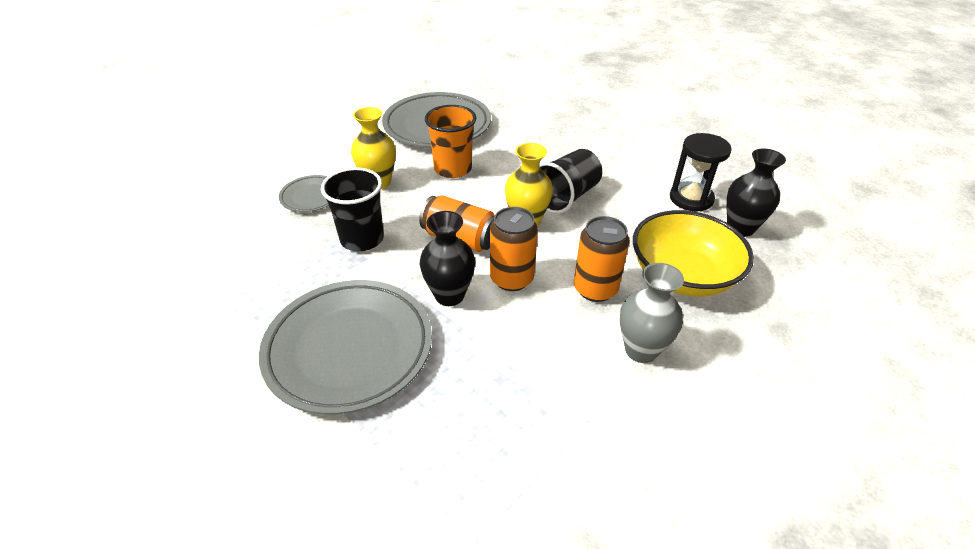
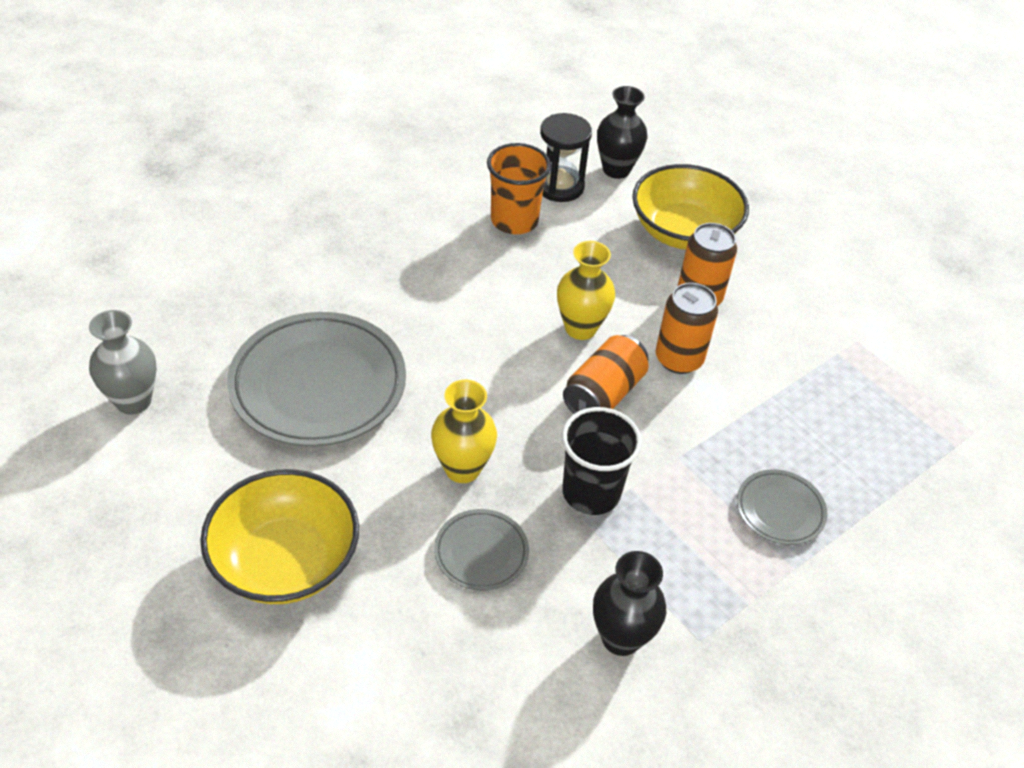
camera: 85 degrees left, 5 degrees up
(309, 134) = (285, 561): none -> yellow bowl
(349, 349) = (780, 510): grey plate -> grey plate, size x0.48
(449, 295) = (702, 415): black vase -> black vase (621, 638)
(453, 169) = (447, 381): orange cup -> orange cup (514, 221)
(565, 197) = (536, 284): black cup -> none
(641, 350) = (780, 287): grey vase -> grey vase (133, 401)

